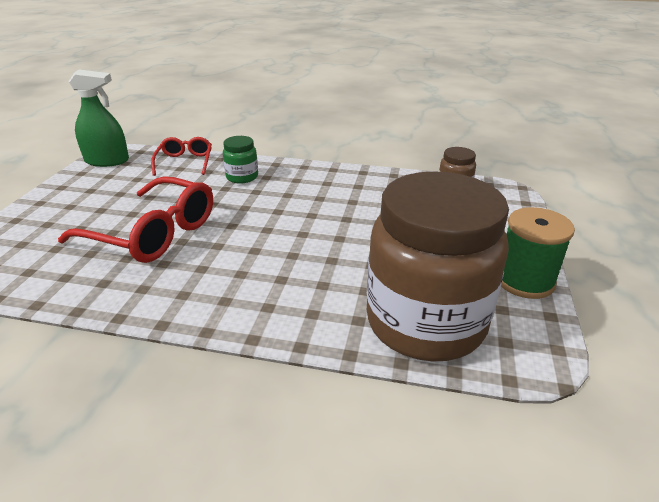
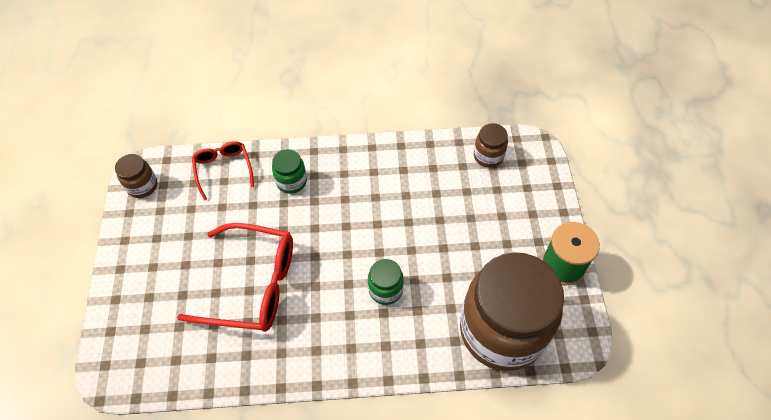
camera: 15 degrees left, 25 degrees up
(107, 161) = (142, 186): green spray bottle -> brown jar
(294, 261) = (385, 290): none -> green jar

